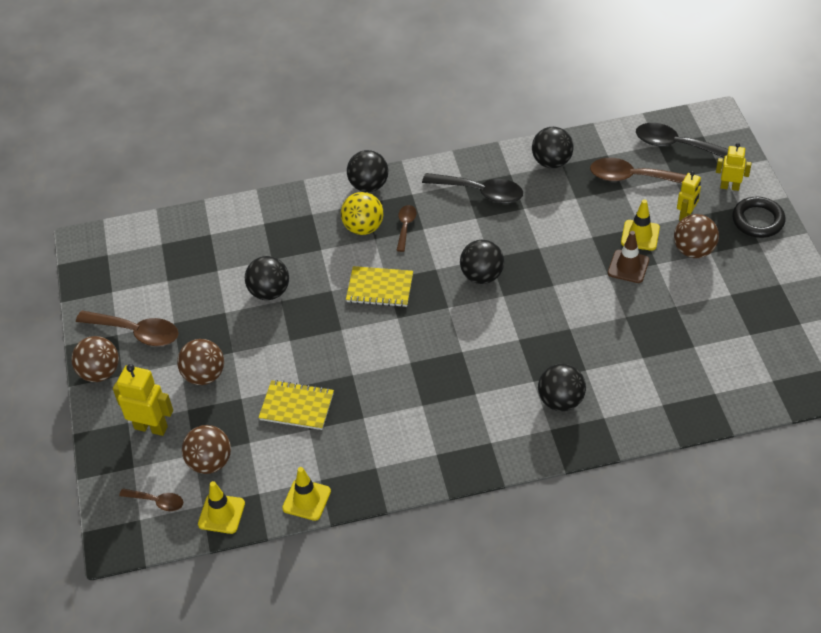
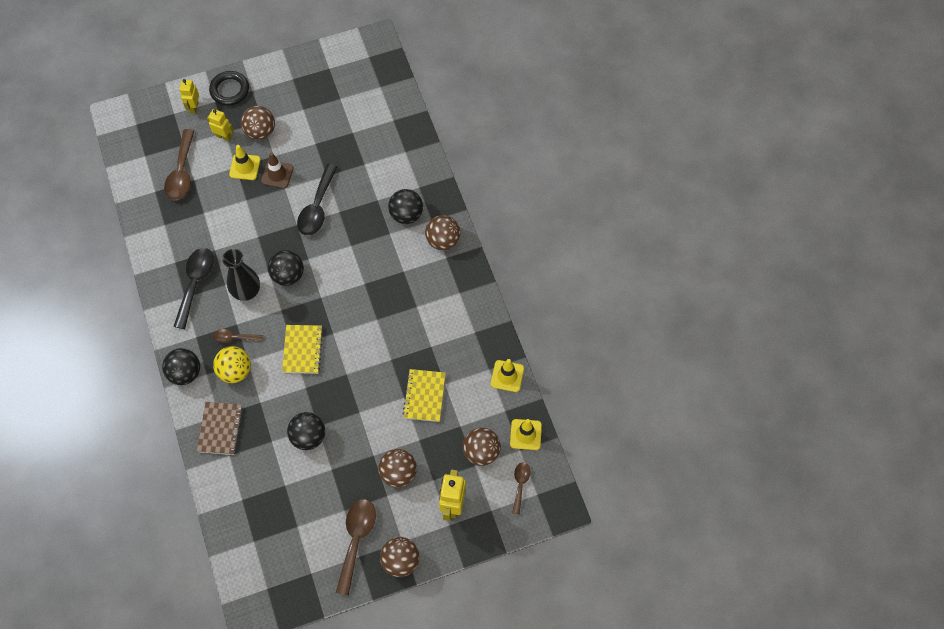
camera: 100 degrees left, 15 degrees up
(296, 215) = (220, 429): none -> brown notebook
(464, 237) = (246, 292): none -> black vase
(517, 440) = (443, 240): none -> brown ball
(551, 162) = (162, 232): black ball -> none
(677, 145) = (146, 142): black spoon -> black spoon (317, 207)

